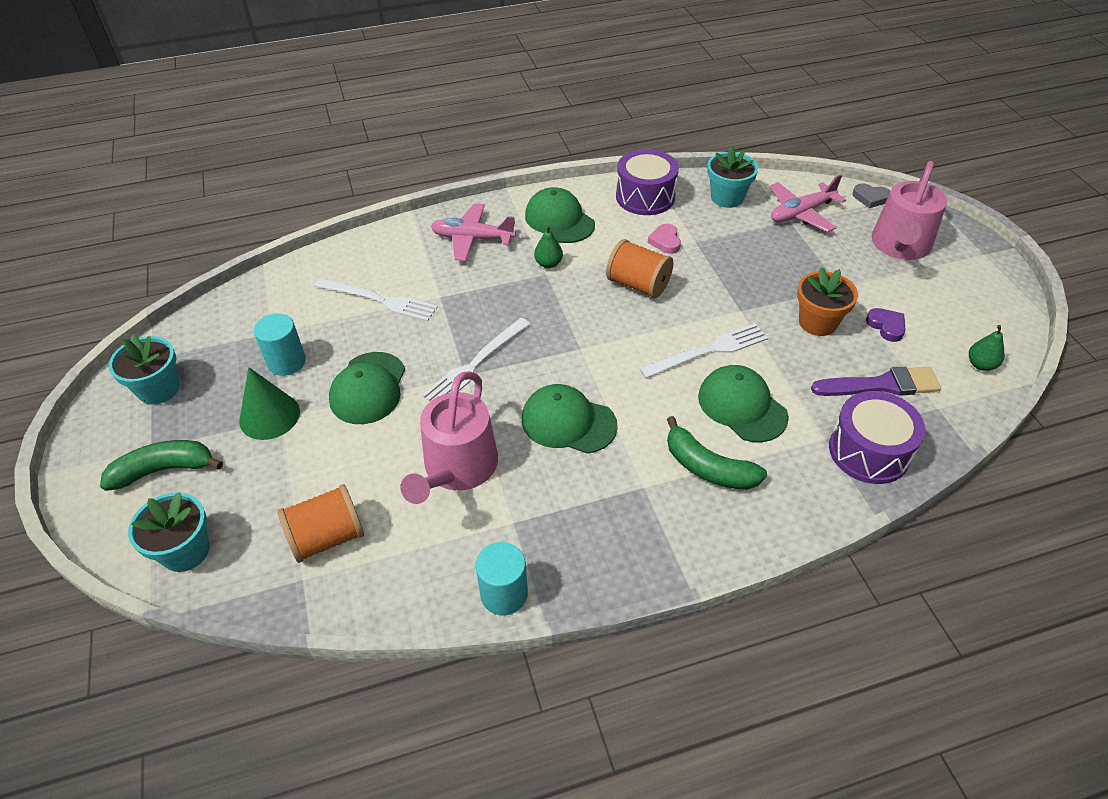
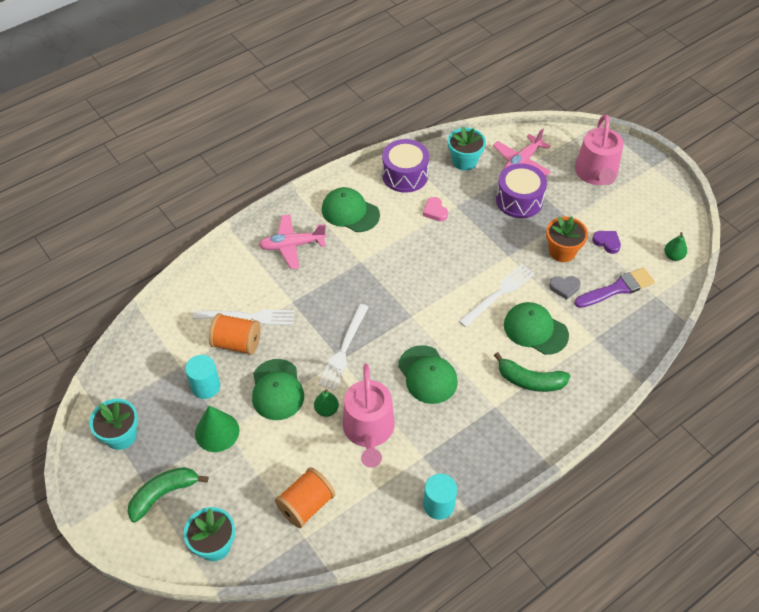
camera: 20 degrees left, 5 degrees up
(548, 264) = (359, 252): green pear -> green pear (326, 410)
(568, 422) = (427, 375): green cap -> green cap turned 120 degrees counterclockwise
(638, 285) = (430, 253): orange spool -> orange spool (237, 343)
(869, 451) = (624, 339): purple drum -> purple drum (519, 200)
(870, 198) = (564, 137): grey heart -> grey heart (564, 288)

